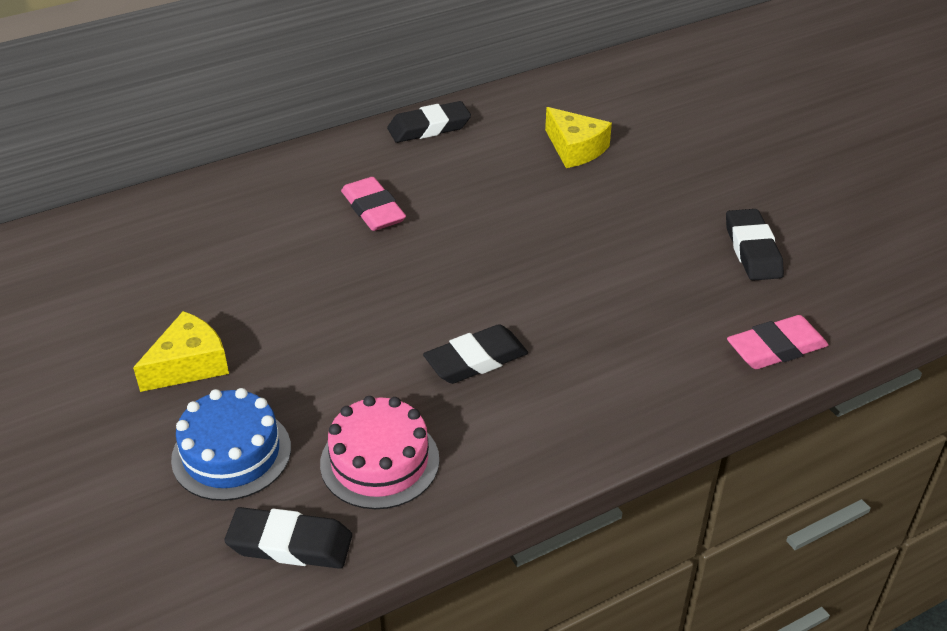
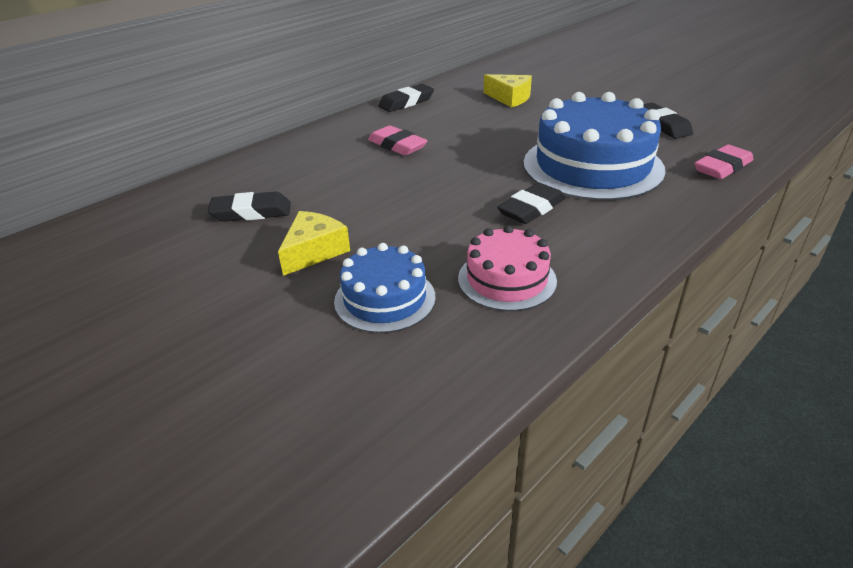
camera: 15 degrees left, 5 degrees down
(290, 544) = (474, 347): black eraser -> black eraser (251, 212)
(602, 305) = (592, 166): none -> blue cake

